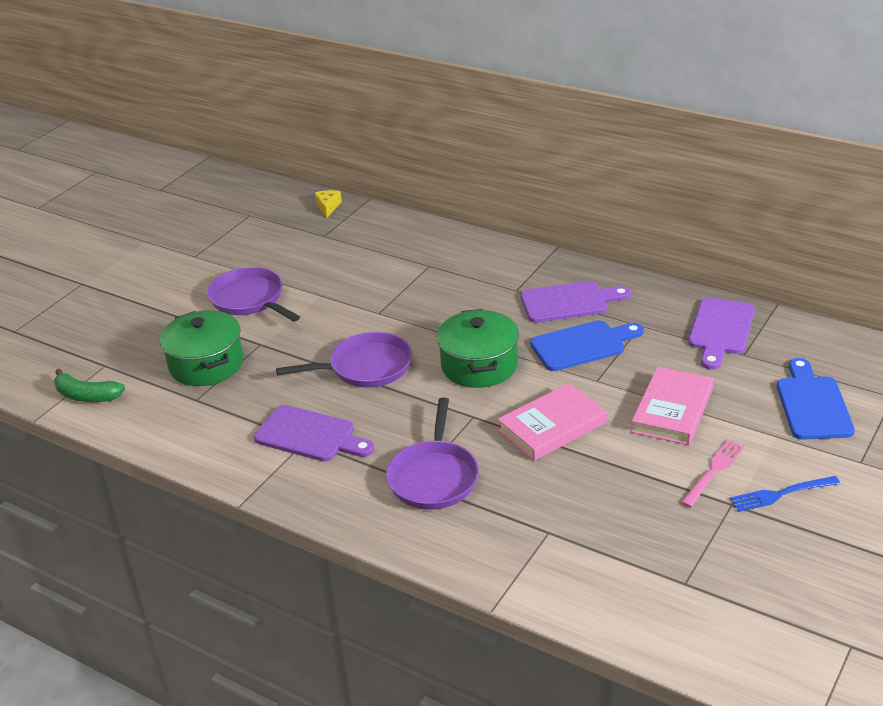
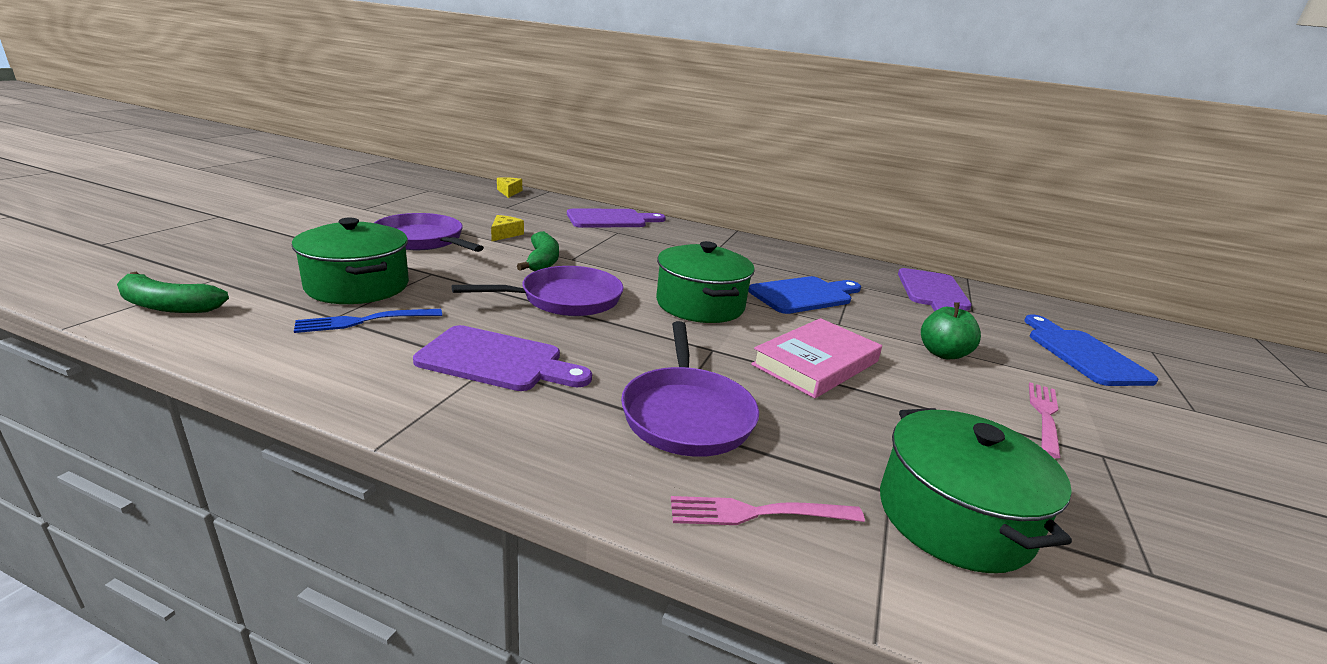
camera: 15 degrees left, 10 degrees down
(321, 282) = (504, 234): none -> yellow cheese
(352, 319) = (542, 261): none -> green banana
(456, 545) = (758, 513): none -> pink fork
(569, 302) = (770, 264): purple cutting board -> purple cutting board (610, 219)
(580, 548) = (953, 517): none -> green pot
(672, 410) = (942, 353): pink book -> green apple
(781, 494) = (1149, 444): blue fork -> blue fork (364, 321)

